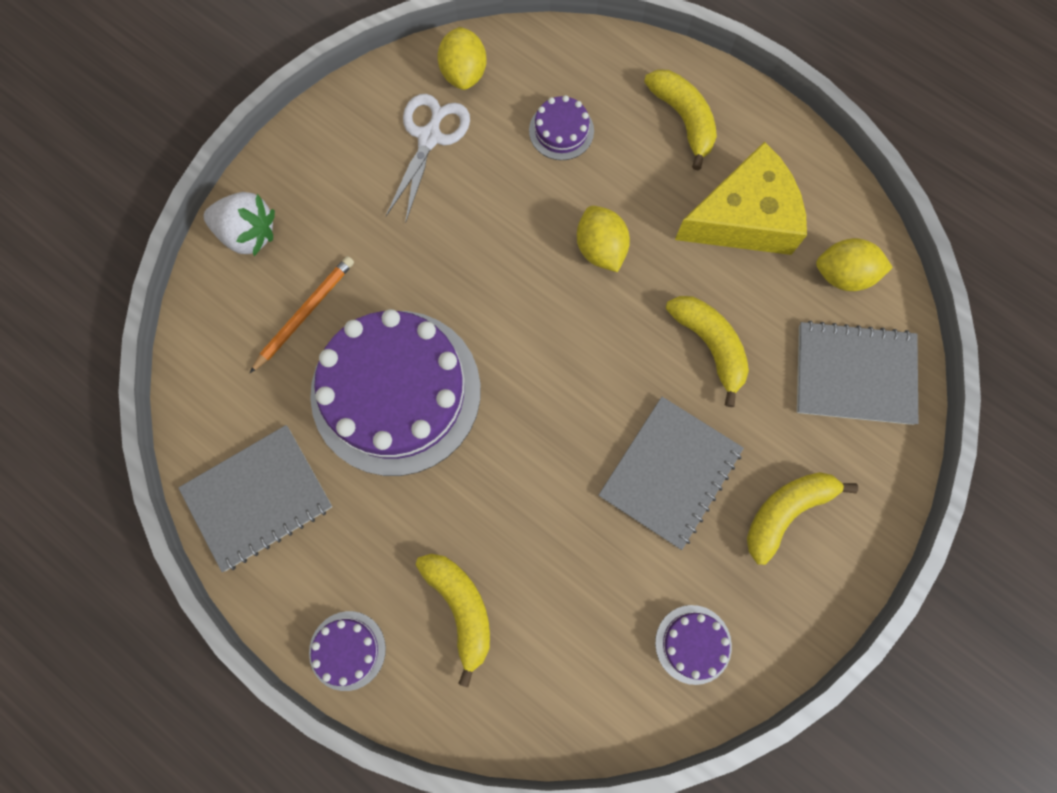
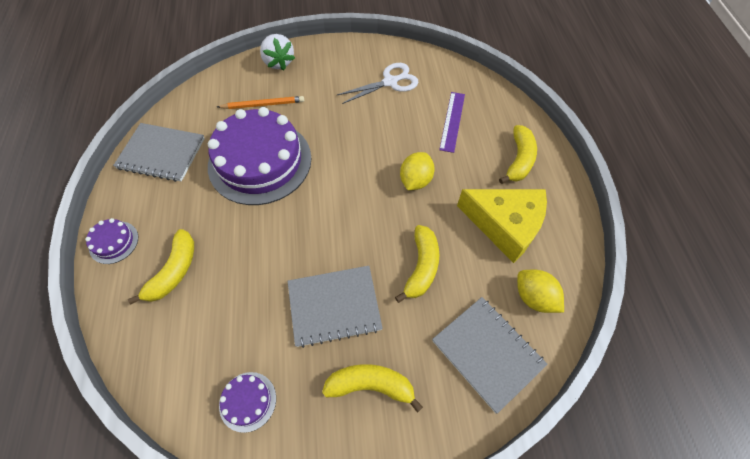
camera: 45 degrees right, 15 degrees down
(464, 73) = (433, 70): yellow lemon -> none
(561, 131) = (452, 121): purple cake -> purple ruler

